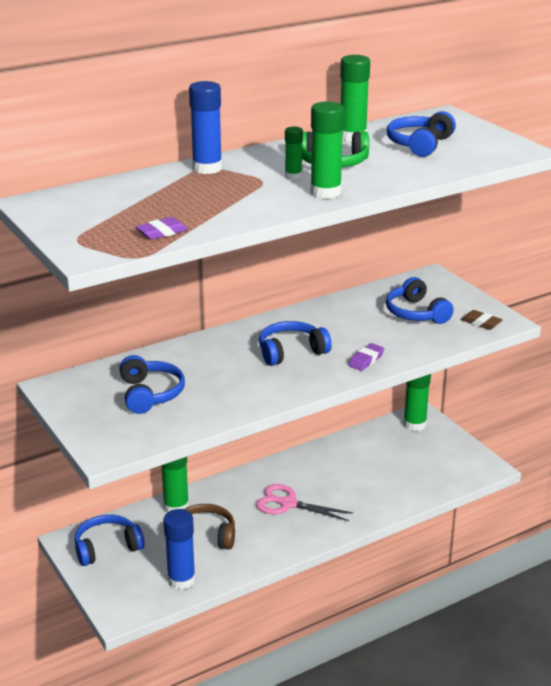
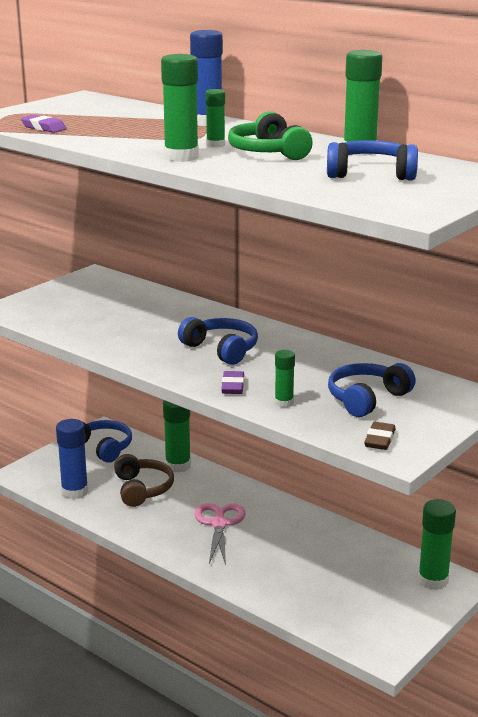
camera: 70 degrees right, 5 degrees down
(150, 394) = (103, 308): blue headphones -> none
(366, 360) = (232, 386): purple eraser -> purple eraser turned 75 degrees clockwise
(406, 345) = (284, 402): none -> green glue stick

